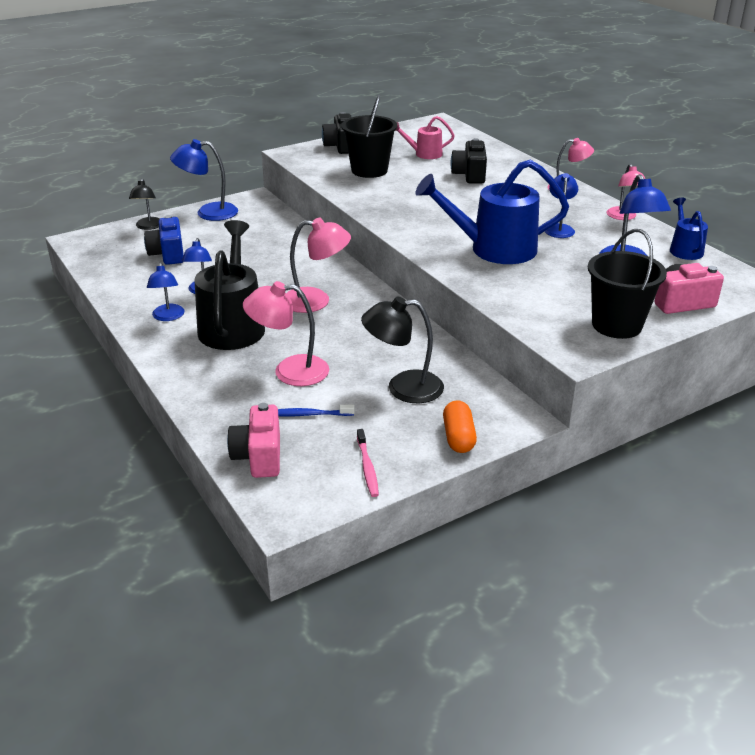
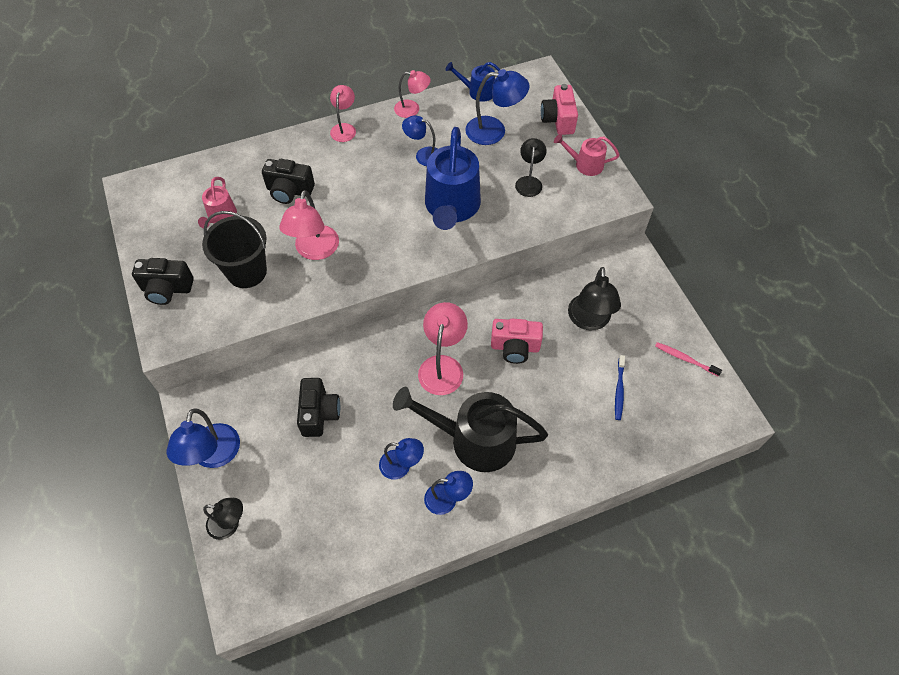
camera: 80 degrees left, 25 degrees up
(168, 254) = (309, 501): blue camera -> none
(253, 248) = (319, 413): none -> black camera
(259, 457) = (671, 429): pink camera -> pink camera (515, 347)
(289, 371) = (557, 398): pink lamp -> pink lamp (314, 251)
(367, 467) = (685, 359): pink toothbrush -> pink toothbrush turned 150 degrees counterclockwise
(458, 437) = (653, 297): orange capsule -> none
(561, 290) = (529, 182): none -> black lamp
(616, 325) = (584, 164): black bucket -> pink watering can

